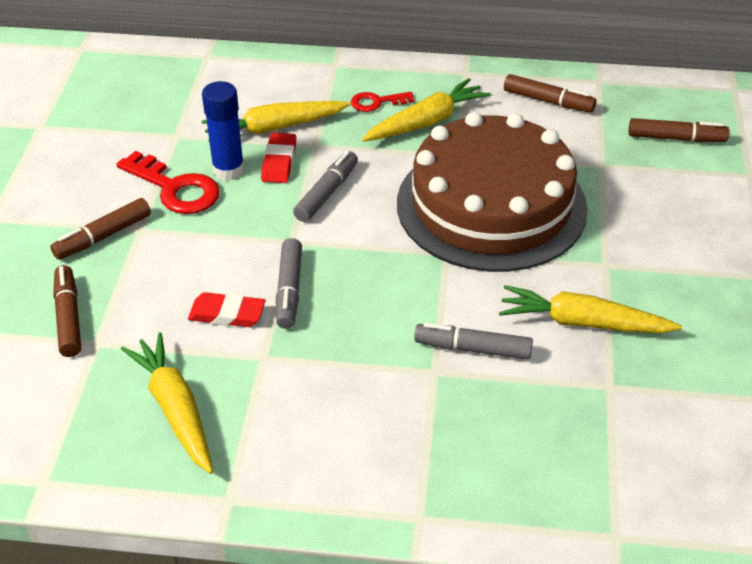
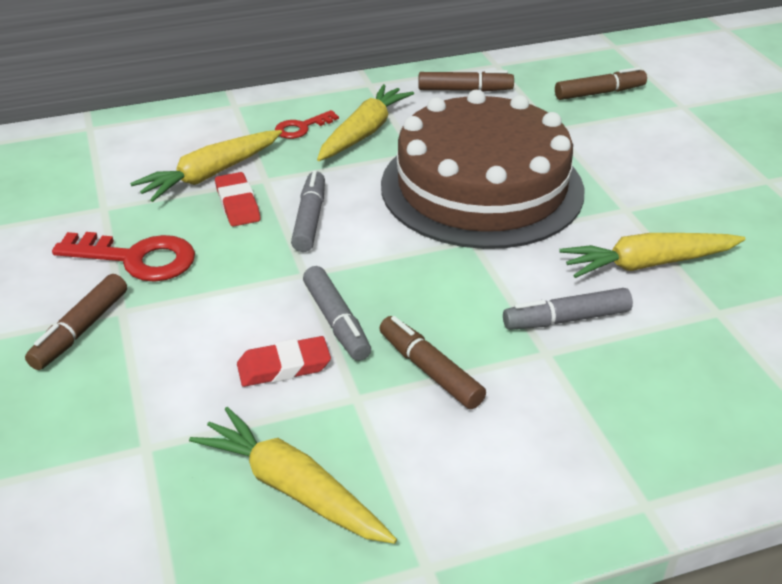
camera: 25 degrees left, 5 degrees down
(68, 317) = (91, 430): brown marker -> brown marker (429, 370)
(228, 170) = (186, 225): blue glue stick -> none

